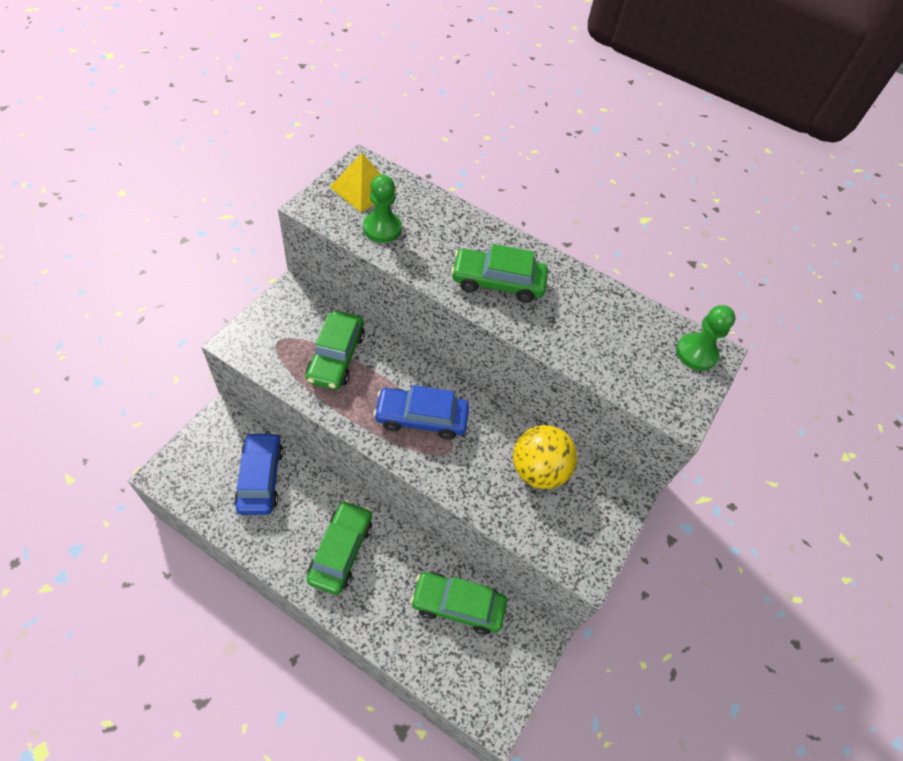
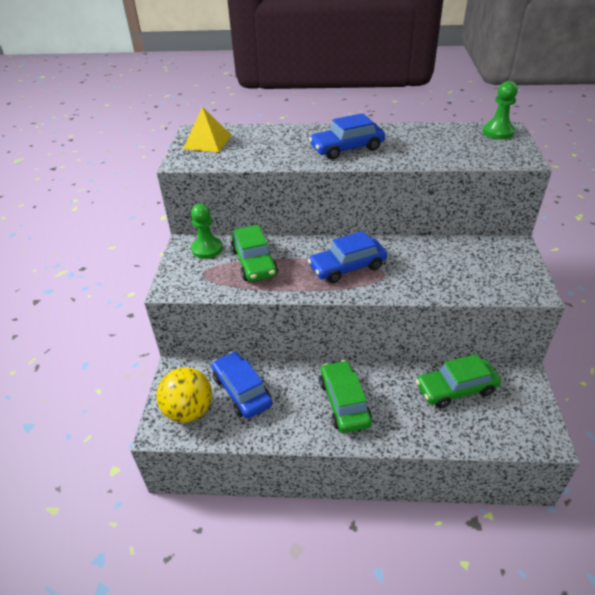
camera: 20 degrees left, 15 degrees down
(382, 228) = (242, 153): green pawn -> green pawn (207, 249)
(498, 282) = (347, 148): green car -> blue car
(538, 470) = (450, 257): yellow ball -> yellow ball (189, 411)

